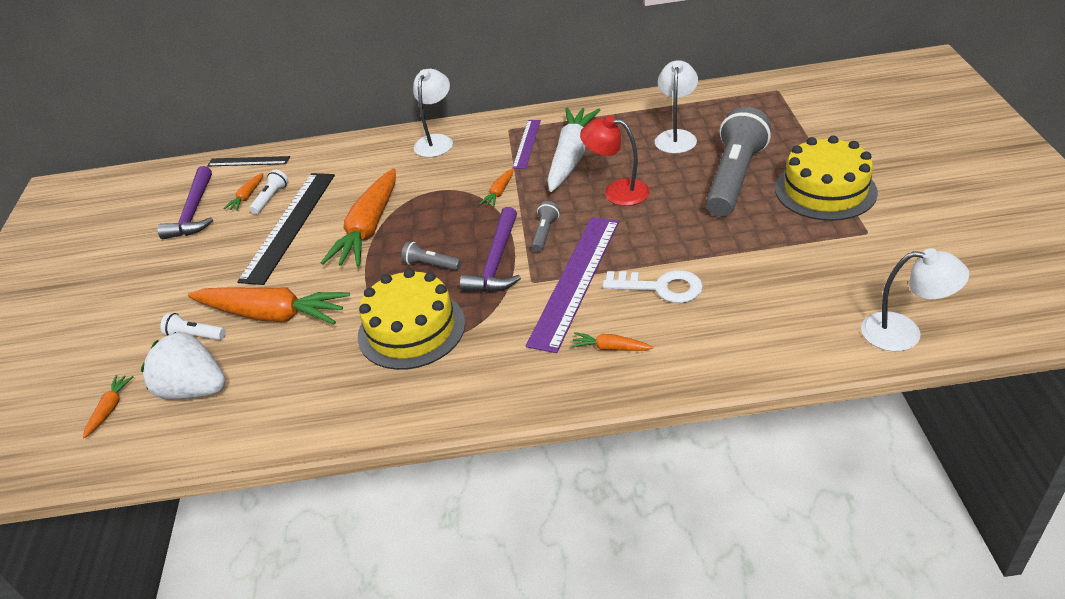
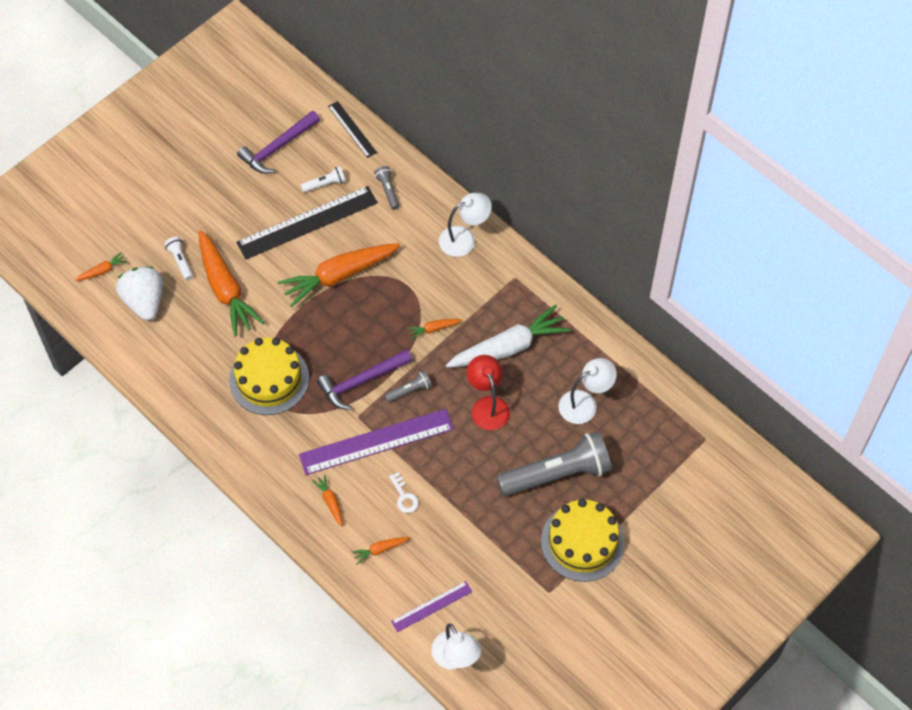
camera: 45 degrees right, 20 degrees up
(247, 197) = (316, 167): orange carrot -> orange carrot (380, 550)
(431, 265) = (331, 344): grey flashlight -> grey flashlight (388, 190)
(526, 144) = (504, 304): purple ruler -> purple ruler (431, 606)
(660, 287) = (404, 496): white key -> white key, size x0.61

